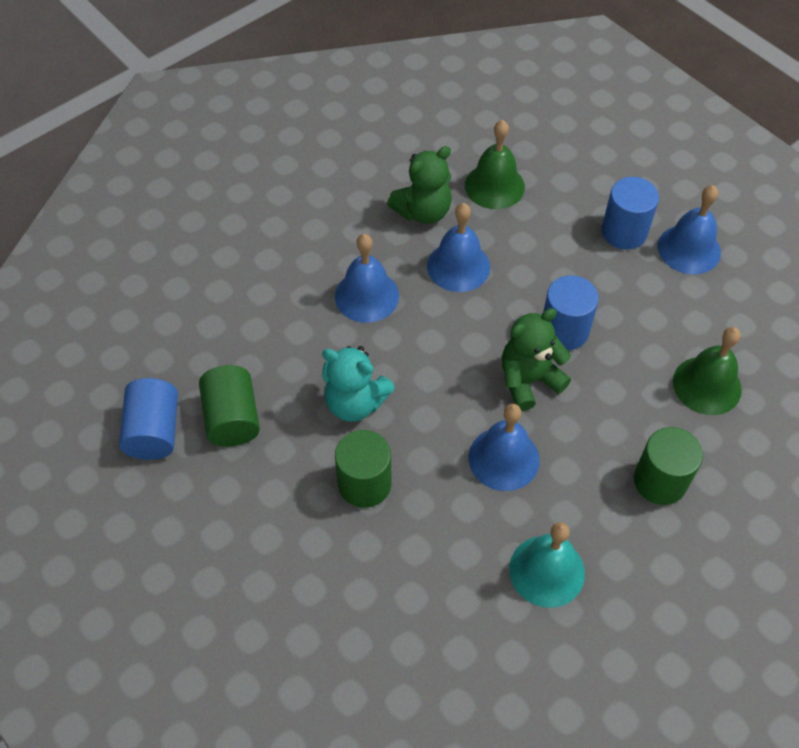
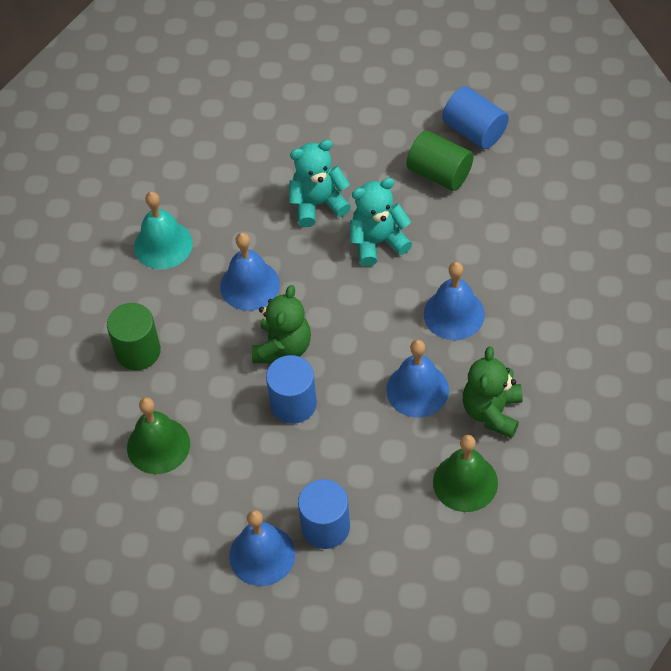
camera: 140 degrees right, 0 degrees up
(364, 484) = (318, 204): green cylinder -> turquoise teddy bear

